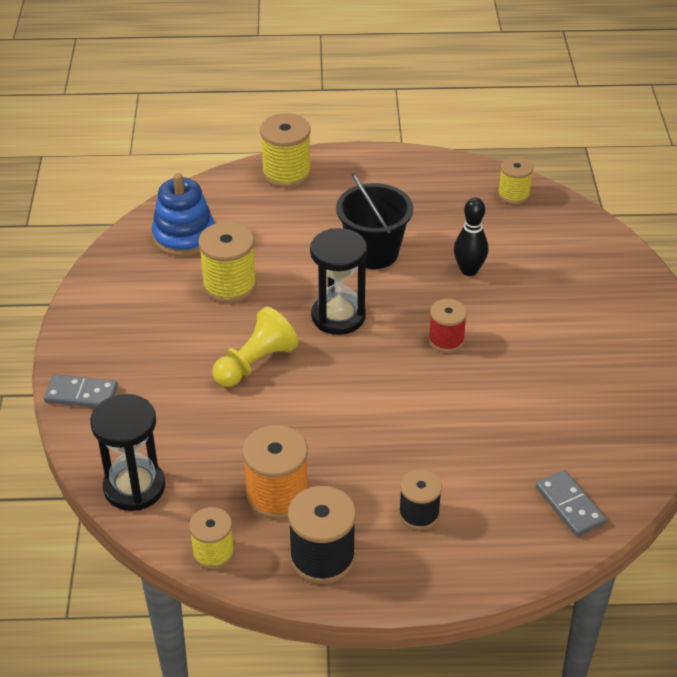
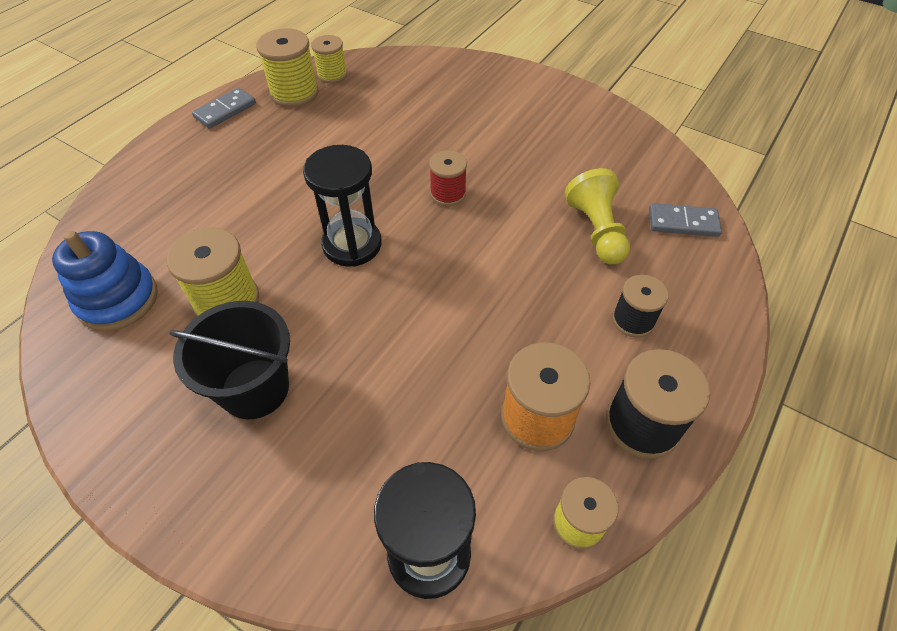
camera: 55 degrees left, 10 degrees up
(81, 394) = (239, 533): grey domino -> grey domino (225, 110)
(255, 363) = (350, 338): yellow pawn -> yellow pawn (596, 231)
(286, 173) = (136, 180): yellow spool -> yellow spool (294, 93)
(373, 252) = (302, 181): black bucket -> black bucket (255, 388)
(469, 270) = (385, 140): black bowling pin -> none

